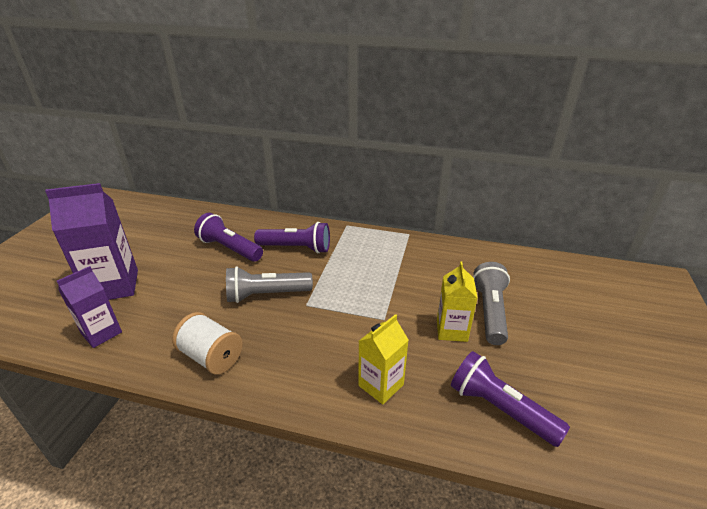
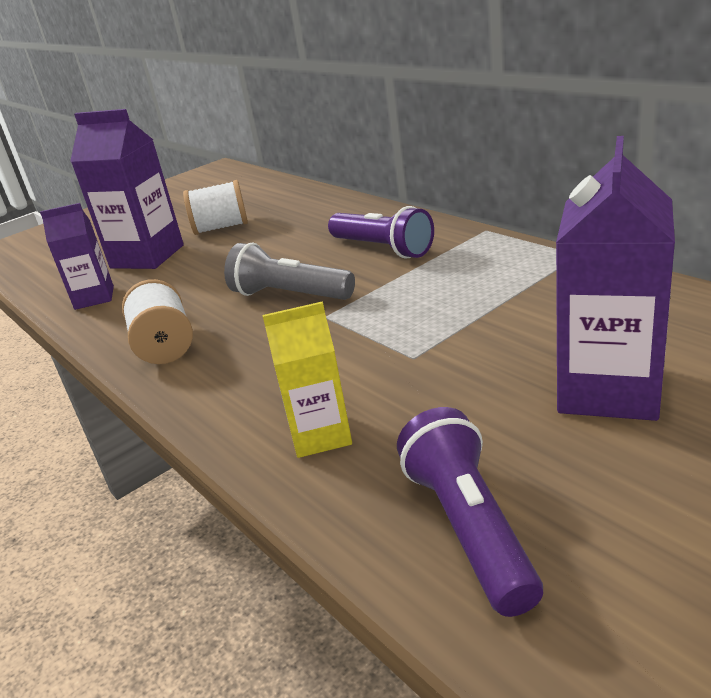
camera: 40 degrees right, 5 degrees down
(156, 250) = (221, 227): none -> white spool
(229, 248) = (299, 237): purple flashlight -> none
(451, 330) = (506, 398): yellow carton -> none
(489, 311) = (608, 390): grey flashlight -> purple carton

